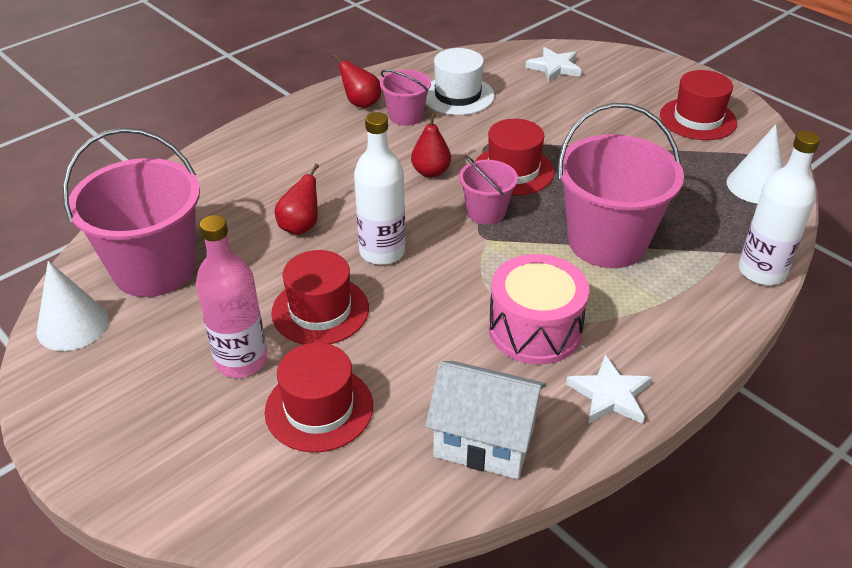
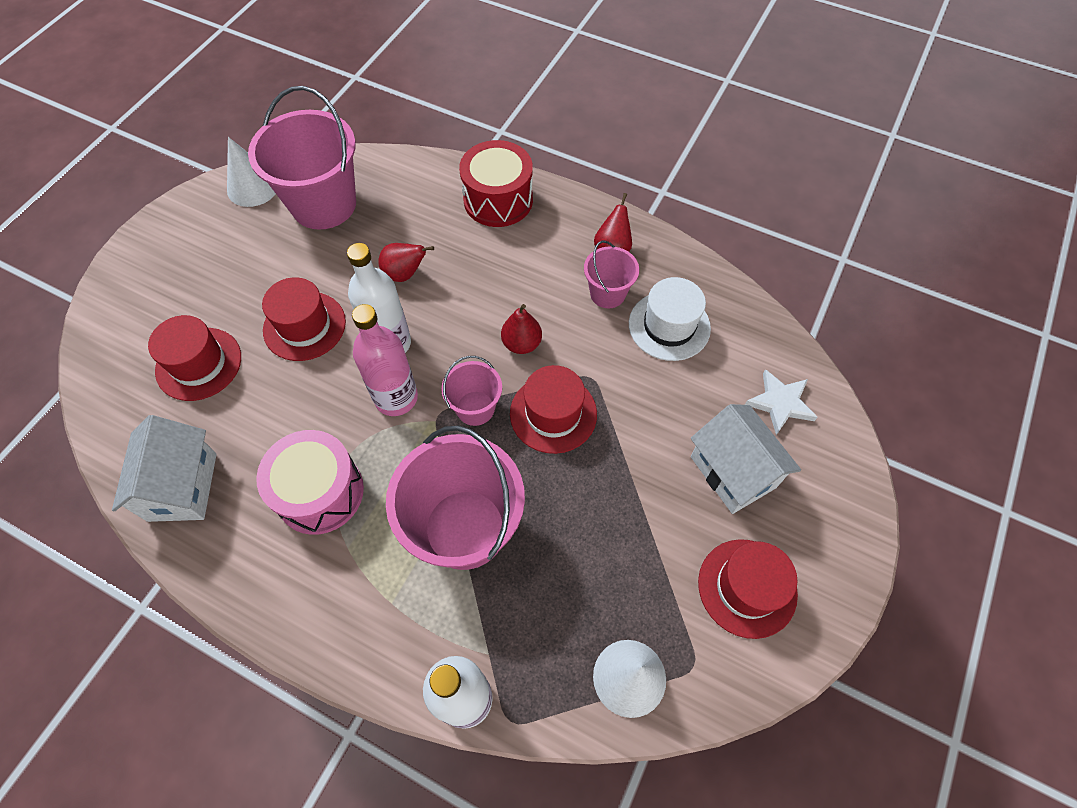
camera: 70 degrees right, 20 degrees up
(241, 360) = (238, 297): pink bottle -> pink bottle (396, 398)
(251, 150) = (498, 200): none -> red drum
(603, 101) = (733, 472): none -> white house
(609, 395) = (251, 573): white star -> none

